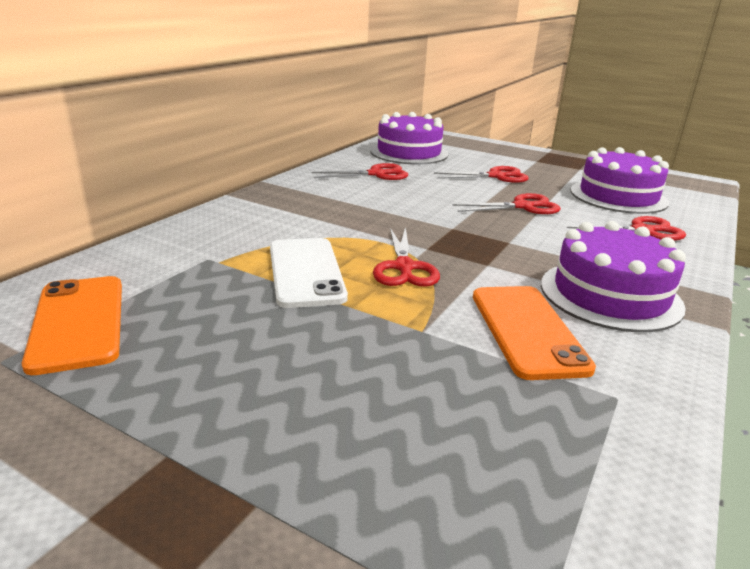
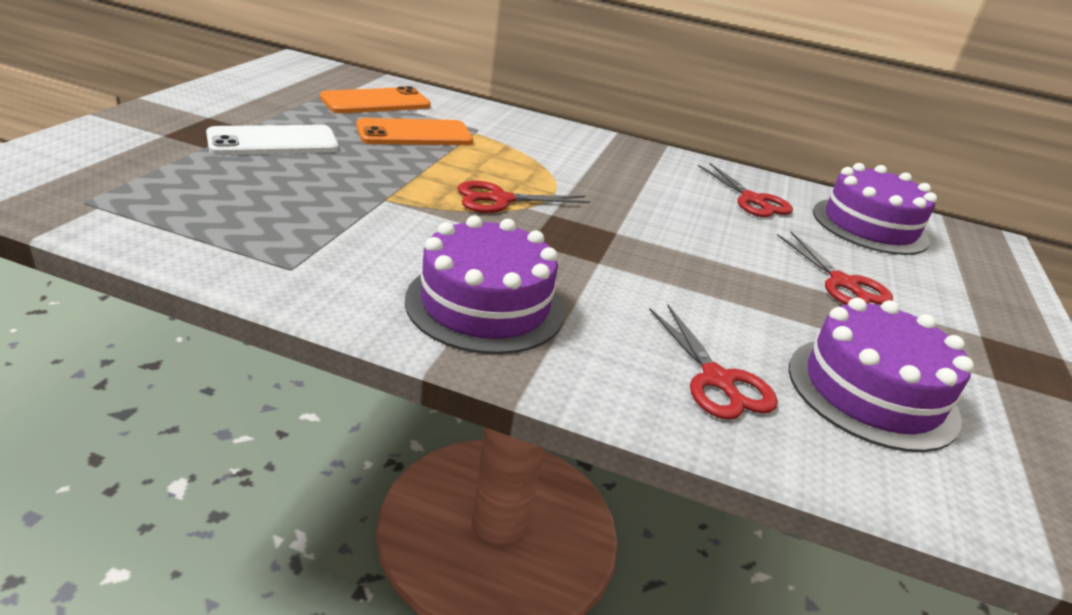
camera: 75 degrees right, 5 degrees up
(305, 272) = (471, 161): white phone -> white phone (273, 142)
(523, 206) = (730, 288): red scissors -> none
(527, 330) = (395, 244): orange phone -> orange phone (414, 134)

